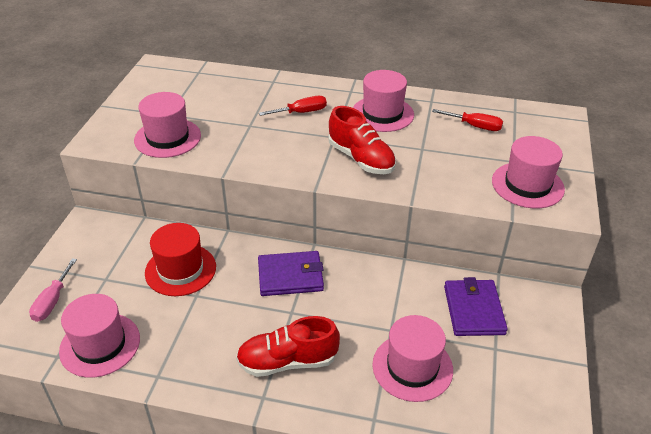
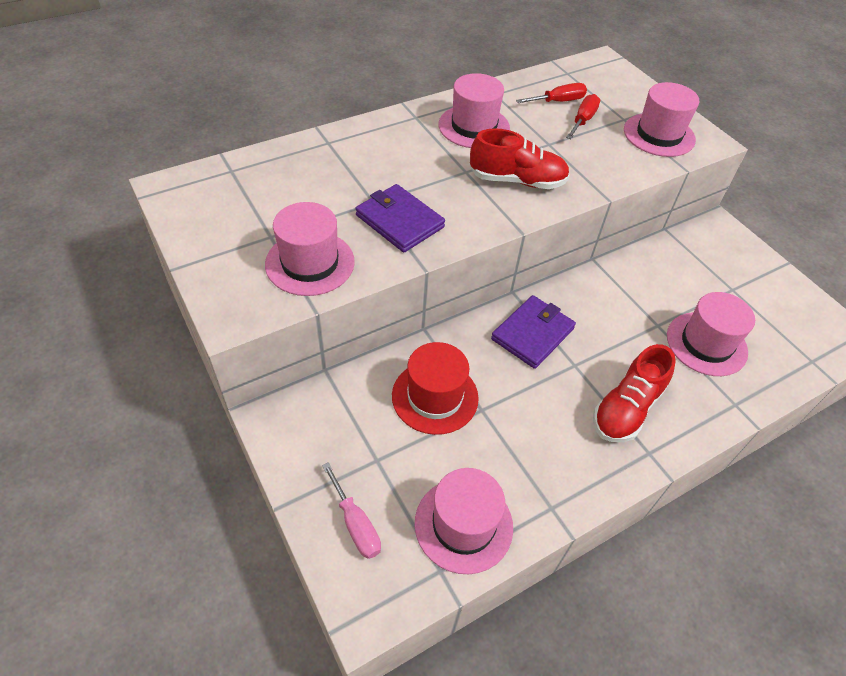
camera: 45 degrees left, 10 degrees up
(301, 112) = (402, 162): red screwdriver -> red screwdriver (583, 120)
(474, 310) = (685, 269): purple wallet -> purple wallet (399, 221)

